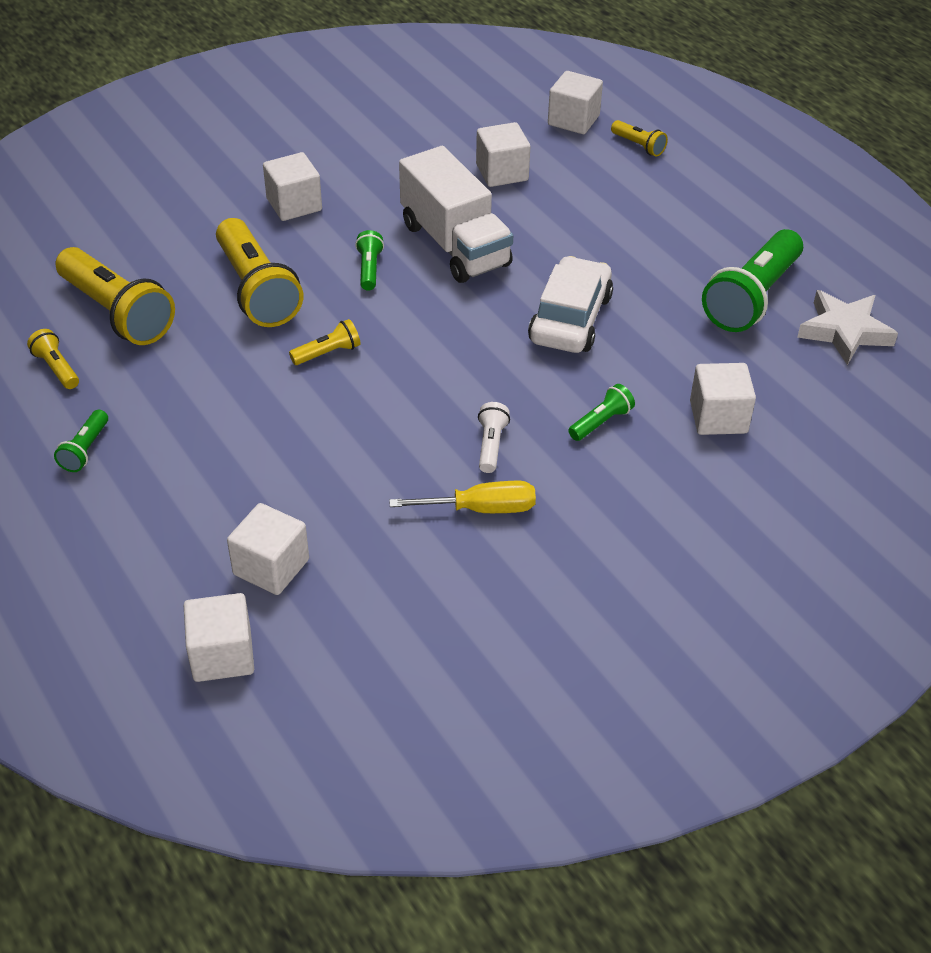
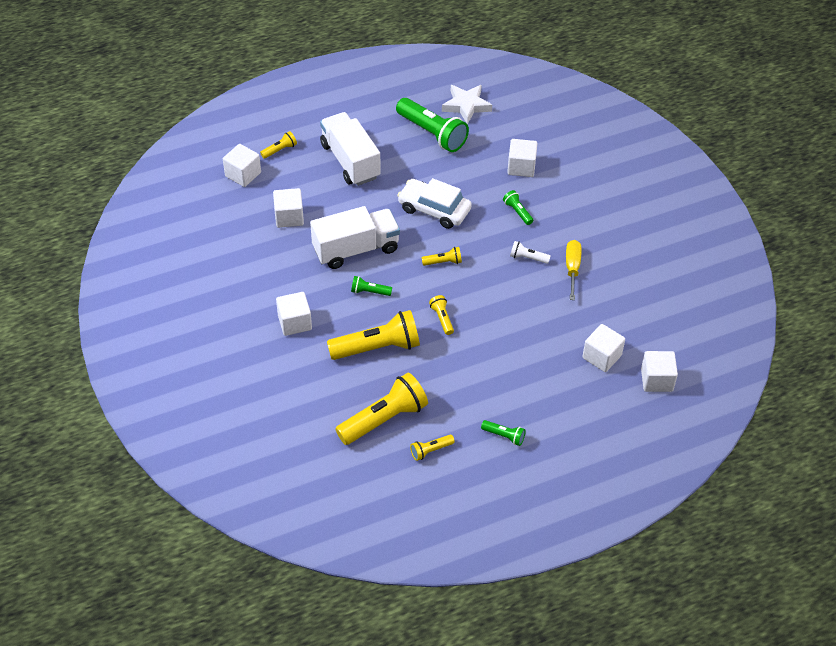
camera: 80 degrees left, 5 degrees up
(453, 341) = (443, 262): none -> yellow flashlight
(645, 216) = (350, 161): none -> white truck

